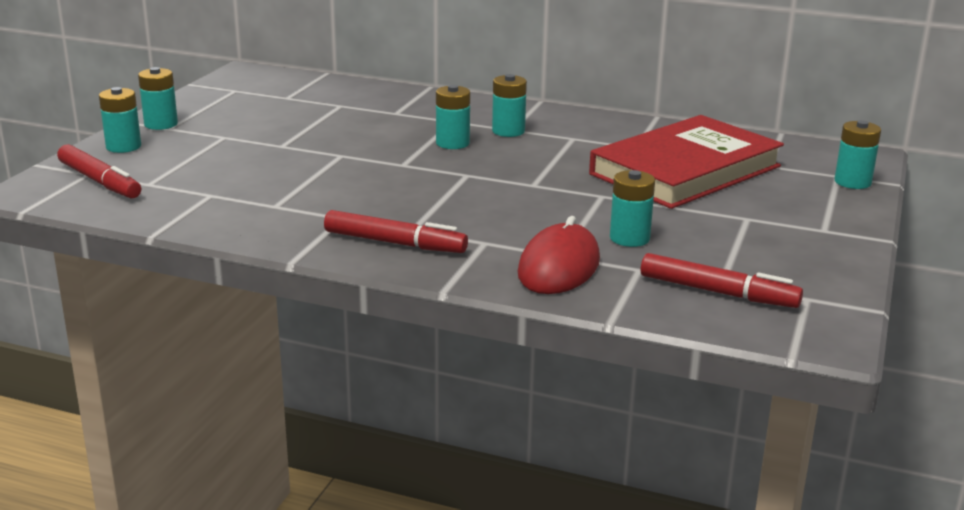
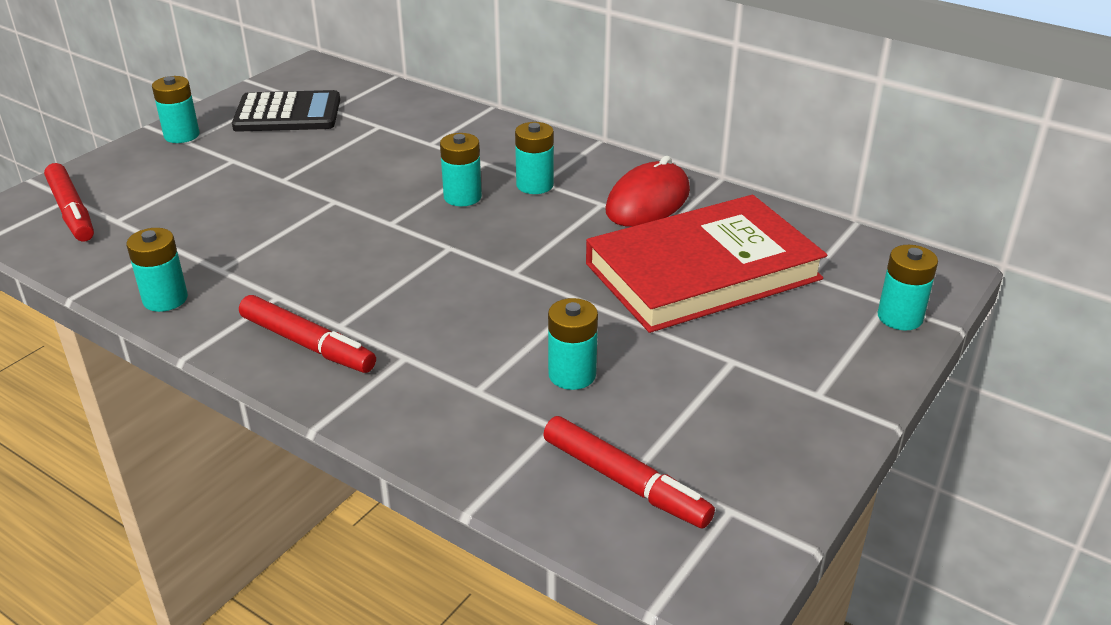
camera: 15 degrees right, 10 degrees up
(123, 147) = (126, 164): turquoise battery -> turquoise battery (165, 299)
(249, 103) = (287, 113): none -> black calculator
(559, 267) = (463, 410): red mouse -> red mouse (648, 201)

